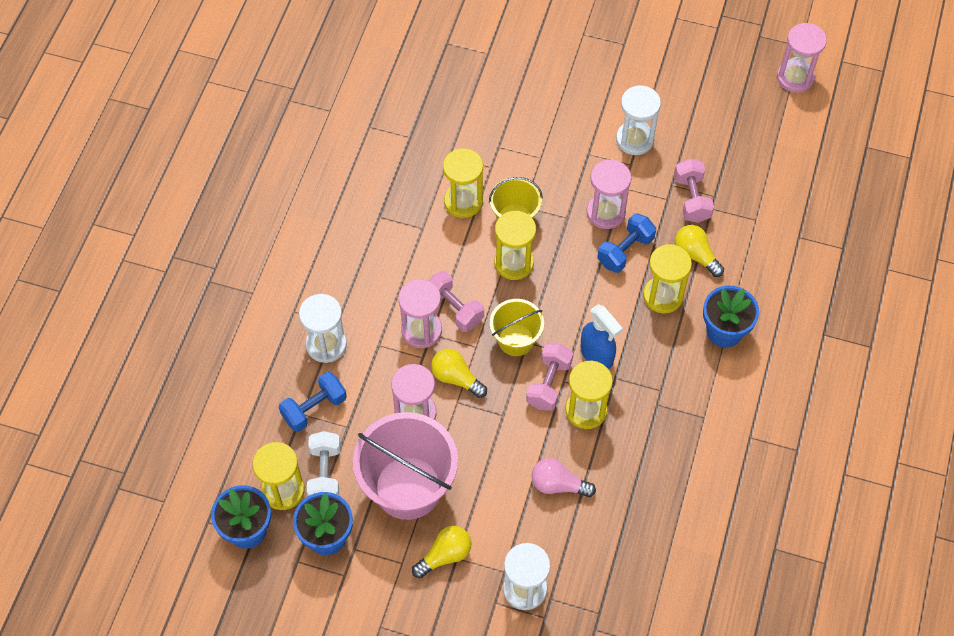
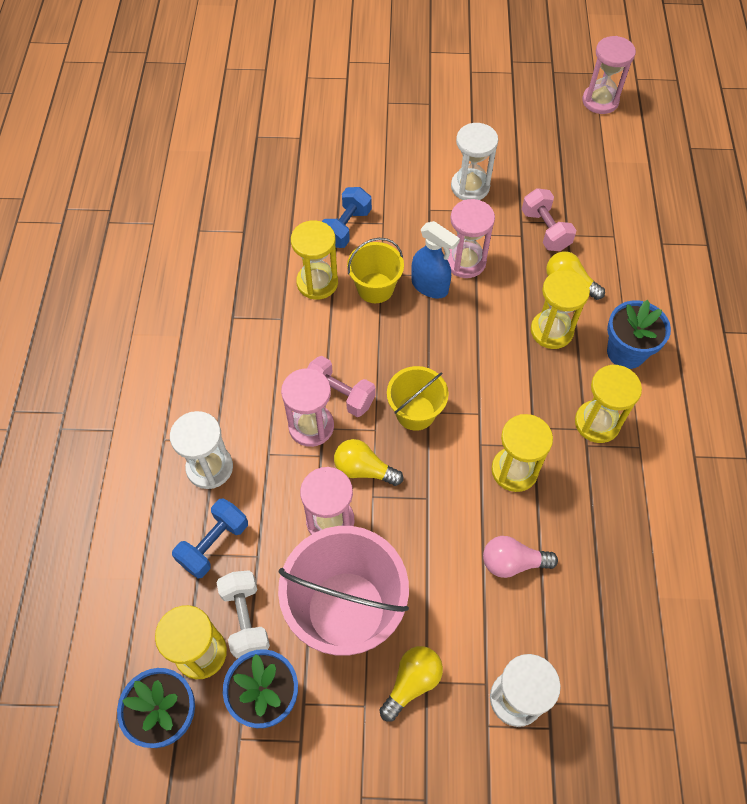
camera: 15 degrees left, 0 degrees up
(514, 263) = (388, 332): yellow hourglass -> yellow hourglass (597, 423)
(549, 384) = (465, 451): pink dumbbell -> none
(597, 355) = (505, 408): blue spray bottle -> blue spray bottle (430, 286)
(625, 251) = (498, 295): blue dumbbell -> blue dumbbell (346, 228)

